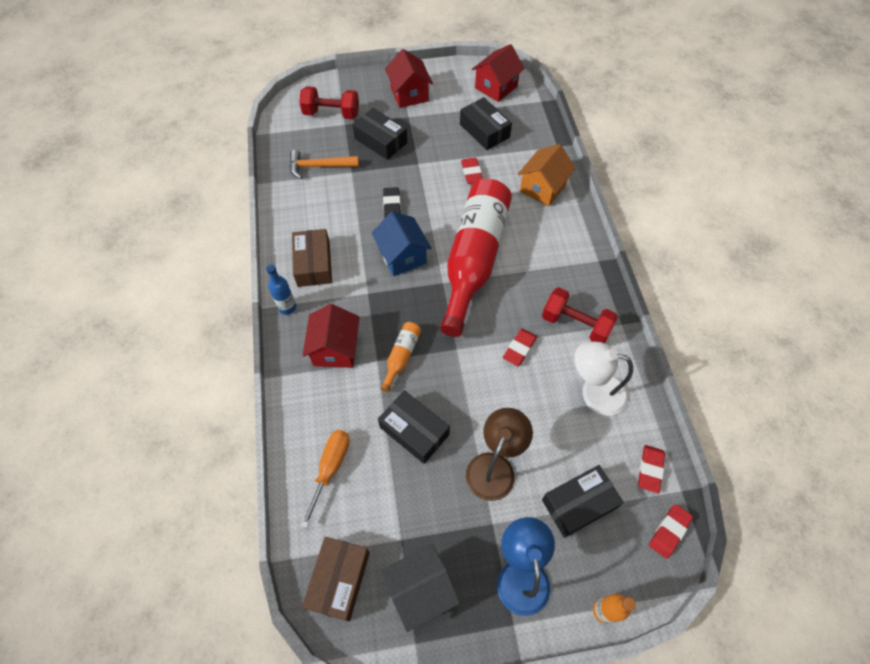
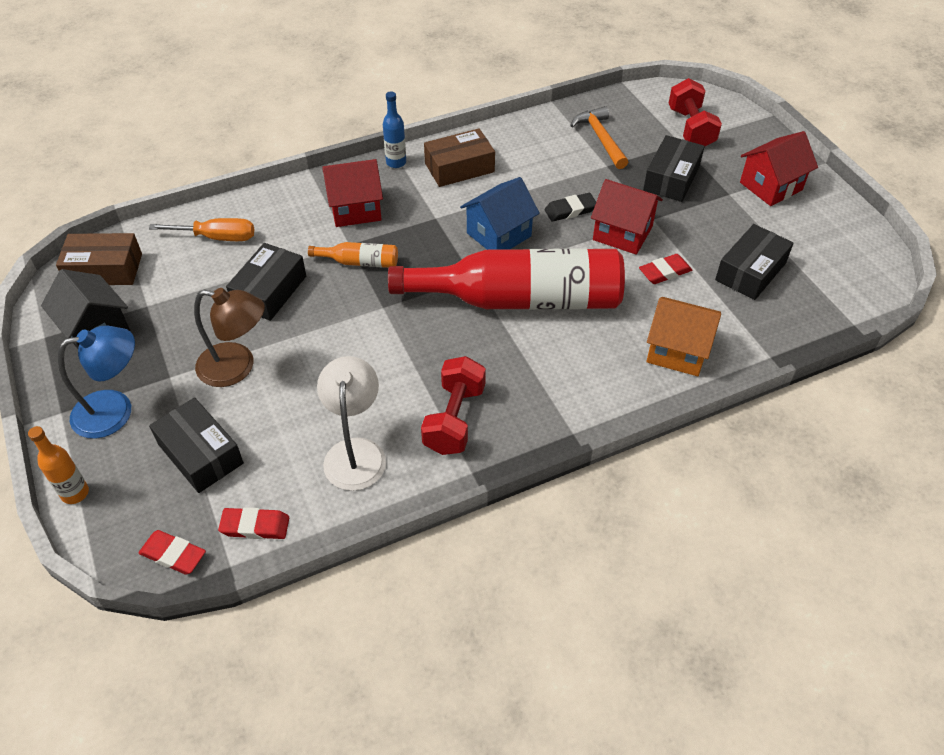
camera: 75 degrees right, 10 degrees down
(496, 87) = (847, 269): red house -> red house (622, 233)
(519, 348) = (400, 365): red eraser -> none

